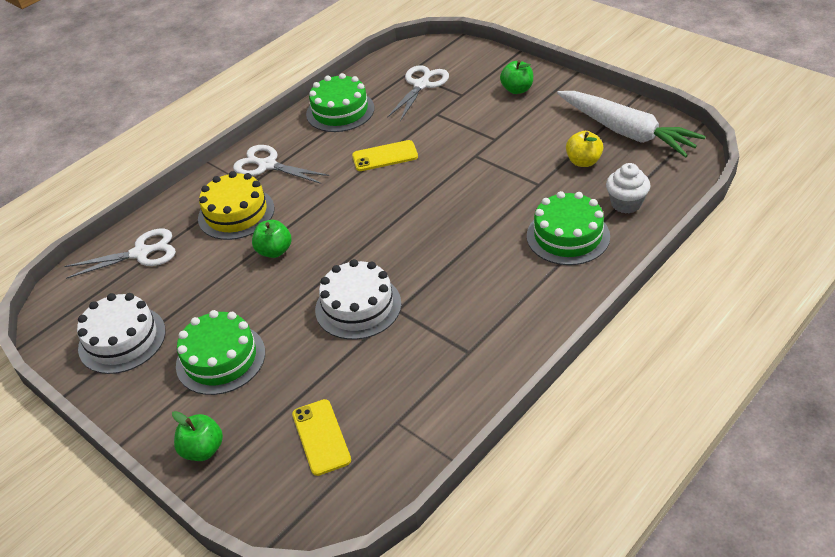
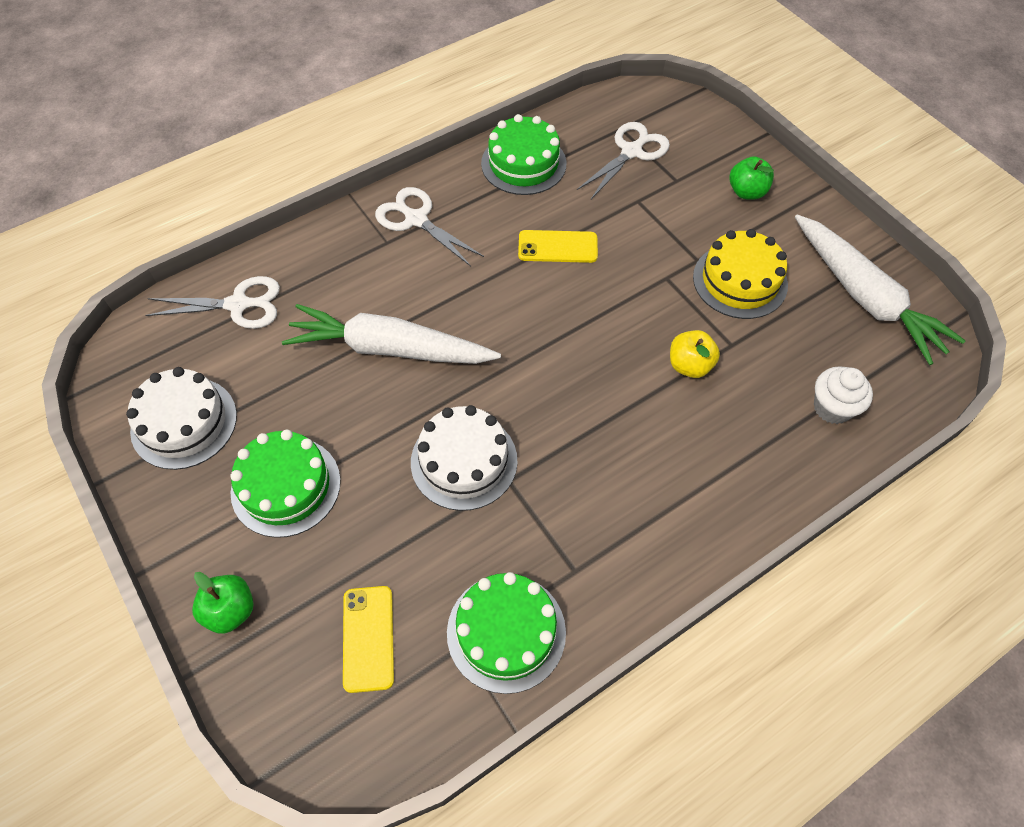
camera: 10 degrees right, 15 degrees up
(236, 213) = (361, 279): yellow cake -> yellow cake (740, 281)
(274, 251) = (390, 349): green apple -> white carrot
(568, 236) = (745, 435): green cake -> green cake (506, 632)
(583, 161) = (797, 327): yellow apple -> yellow apple (689, 365)

